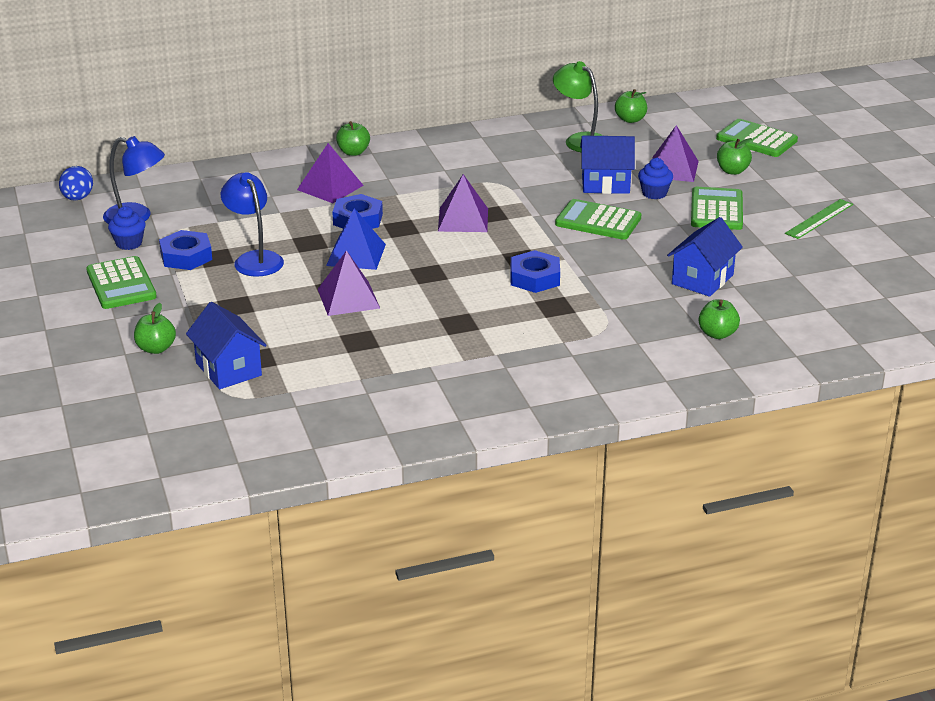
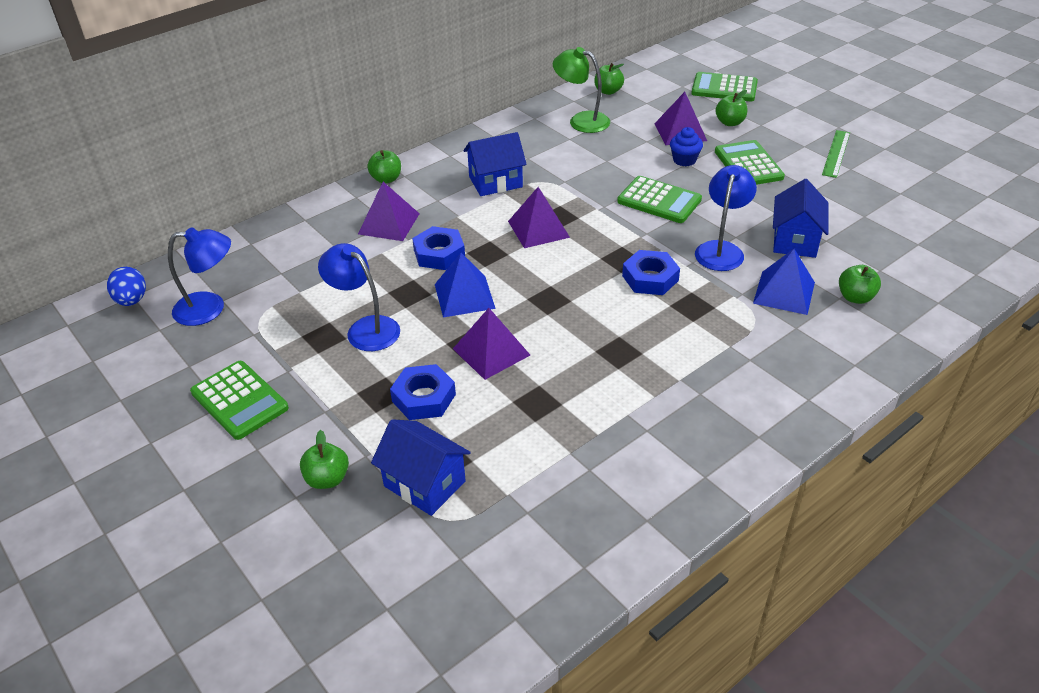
camera: 20 degrees left, 10 degrees up
(129, 243) = (219, 344): blue cupcake -> none
(186, 256) = (291, 344): blue nut -> blue nut (424, 398)
(598, 221) = (659, 201): green calculator -> green calculator turned 150 degrees counterclockwise
(605, 184) = (636, 160): blue house -> blue house (495, 182)
(622, 271) = (721, 249): none -> blue lamp
(651, 315) = (784, 292): none -> blue pyramid

